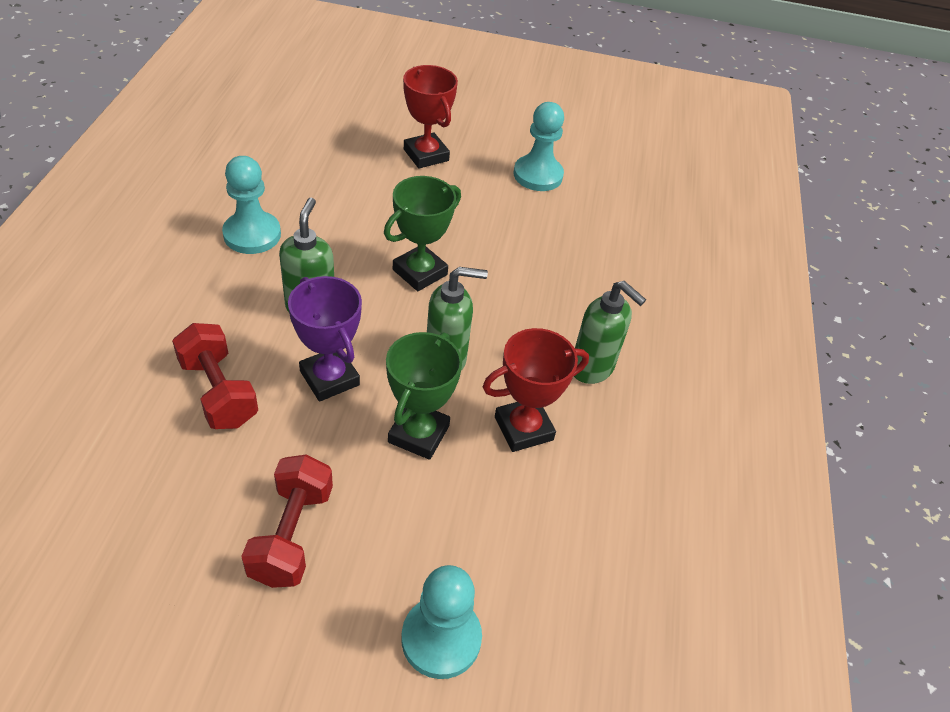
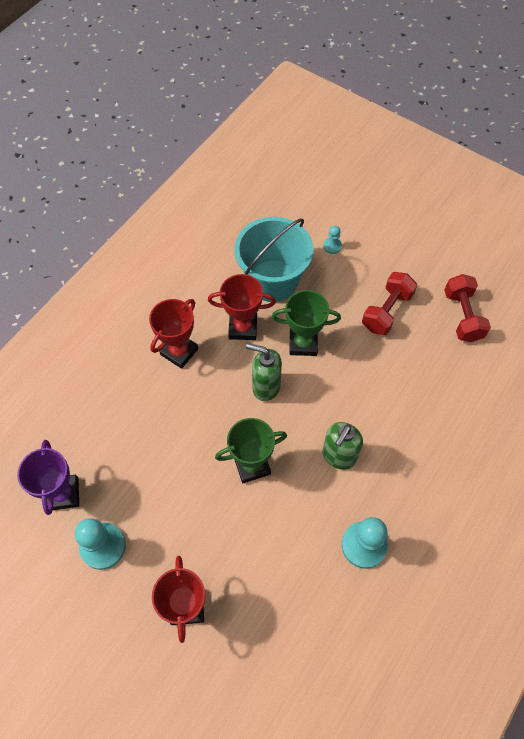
camera: 150 degrees left, 15 degrees up
(219, 392) = (410, 407): red dumbbell -> red dumbbell (462, 316)
(329, 378) = (342, 396): purple trophy -> purple trophy (63, 494)
(418, 434) = (303, 343): green trophy -> green trophy turned 45 degrees clockwise
(441, 638) = (332, 246): turquoise pawn -> turquoise pawn, size x0.50
(518, 523) = (273, 281): none -> turquoise bucket
(592, 368) = (179, 352): green soap dispenser -> red trophy

